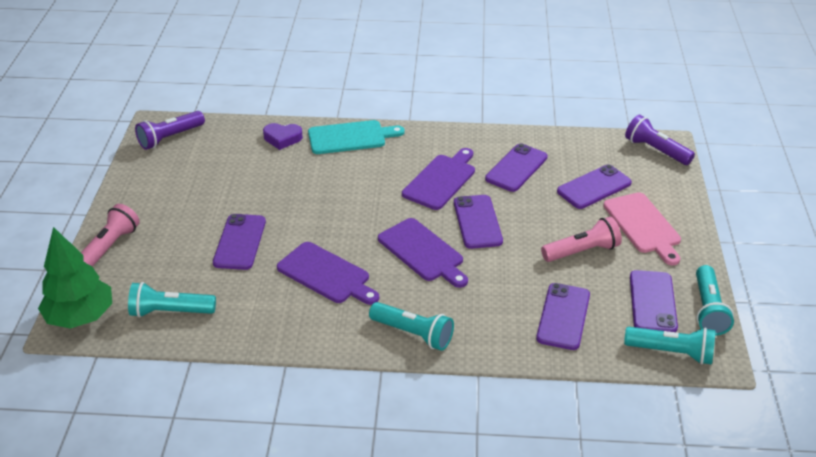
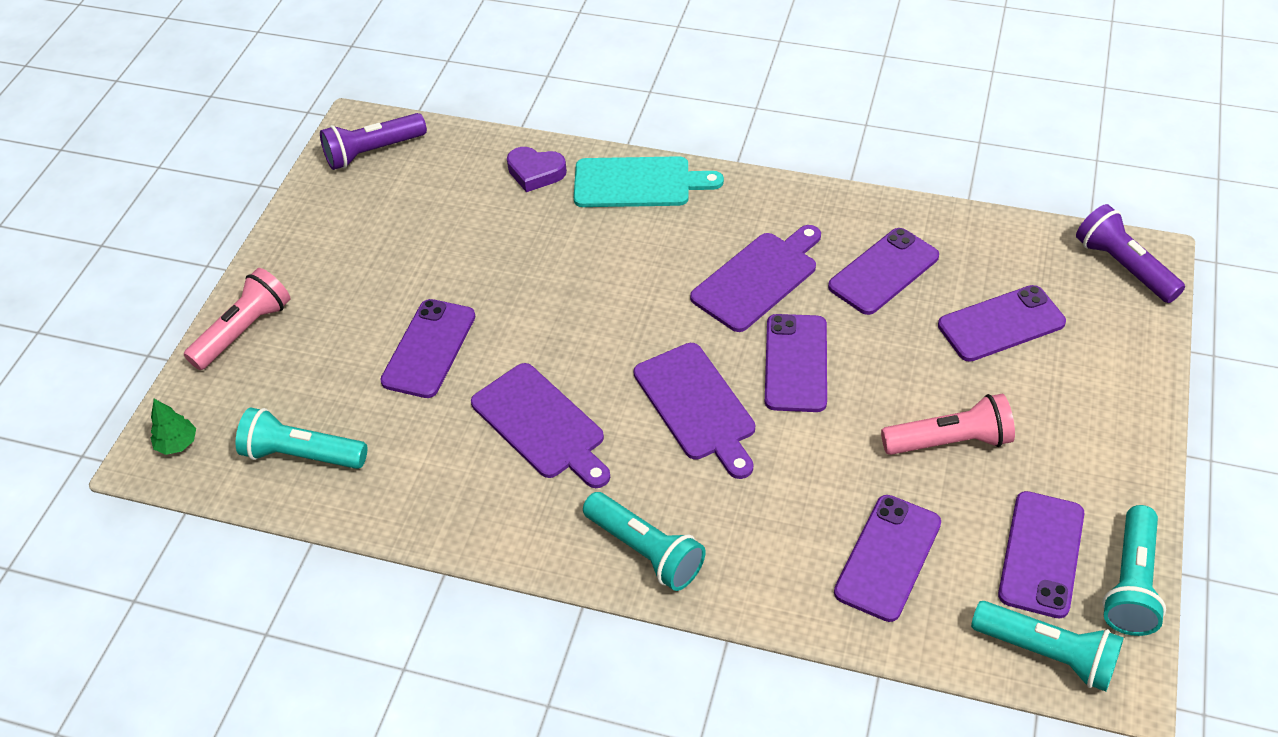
camera: 15 degrees right, 10 degrees up
(80, 317) = (177, 444): green tree -> green tree, size x0.43
(643, 226) = (1064, 408): pink cutting board -> none

